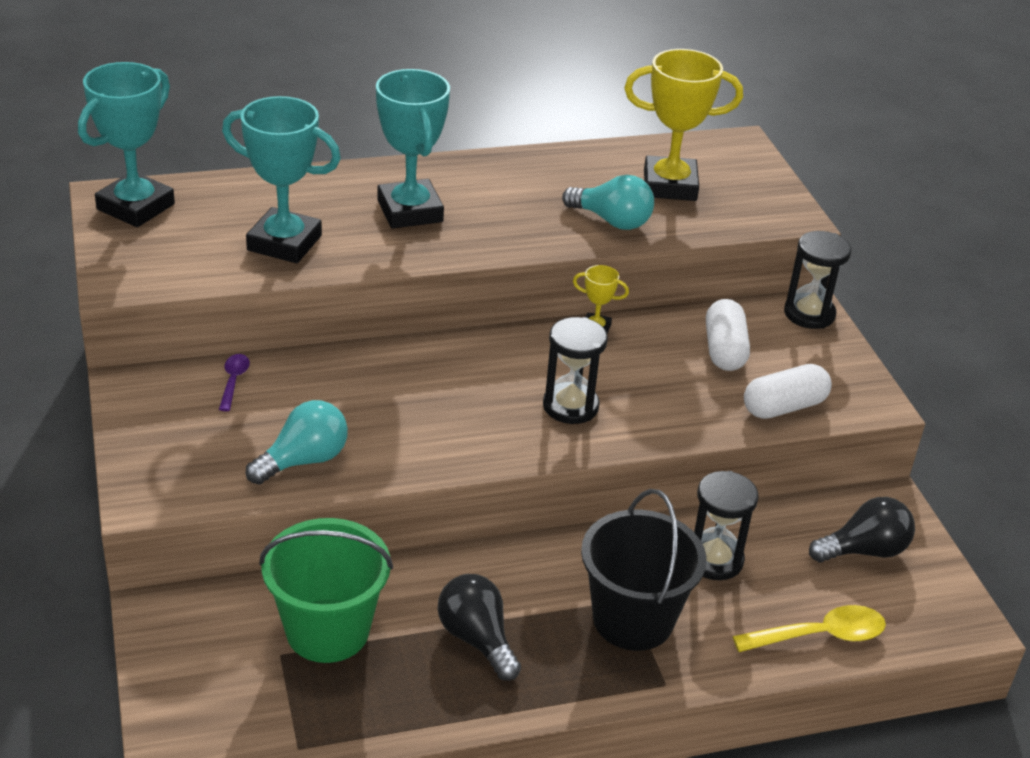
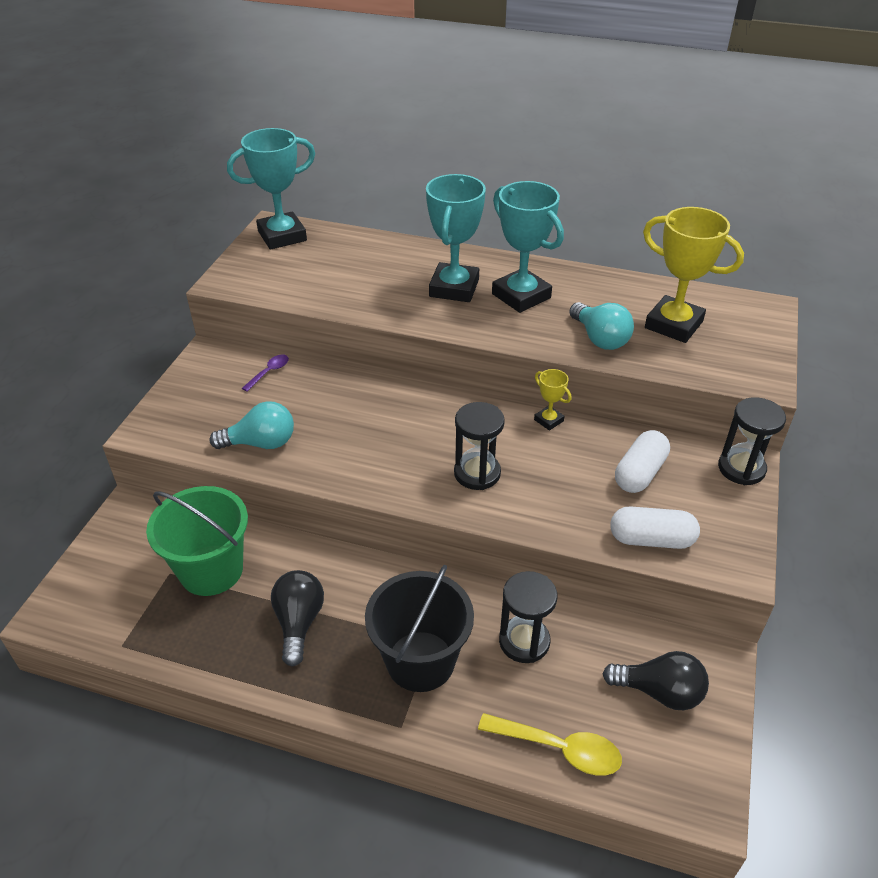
camera: 35 degrees right, 5 degrees up
(284, 243) = (349, 286): turquoise trophy -> turquoise trophy (521, 296)

